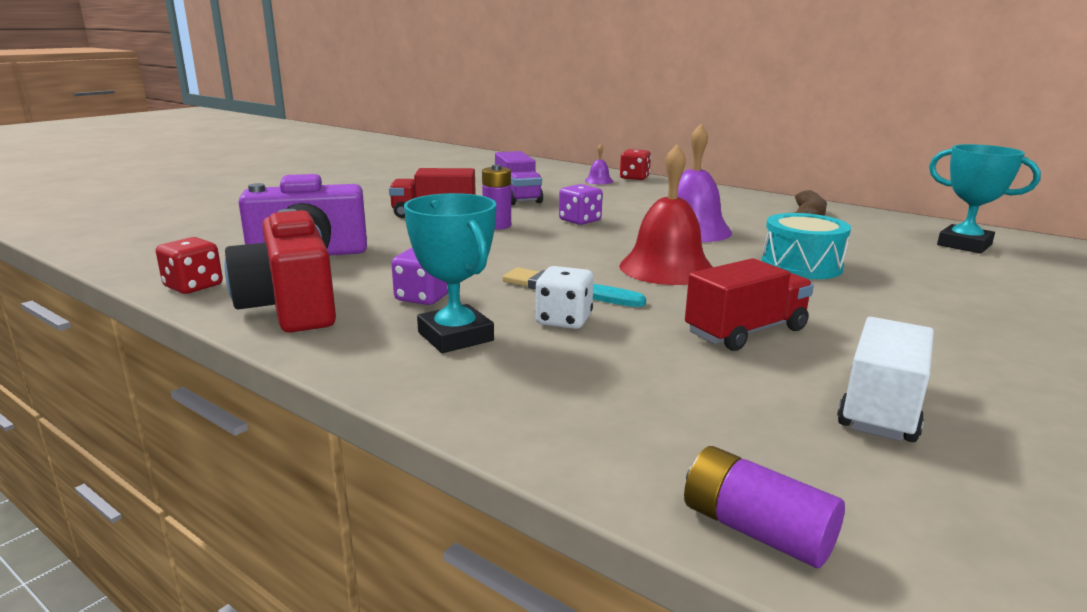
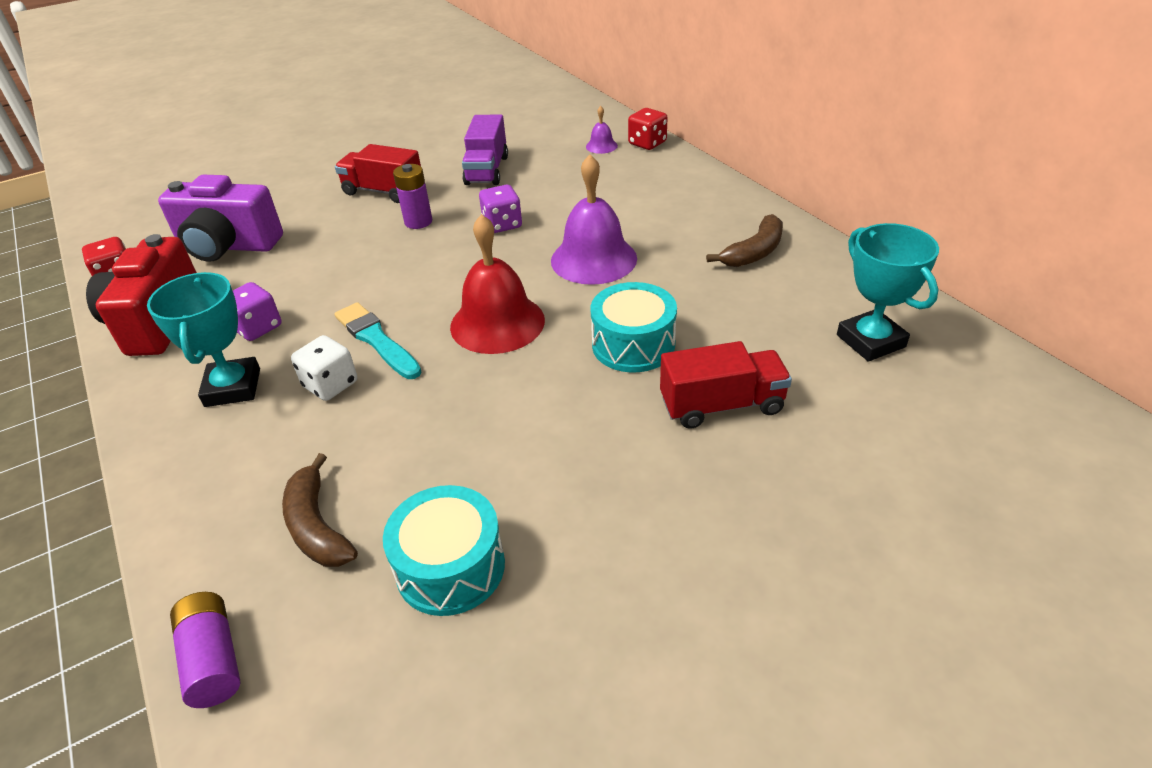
camera: 25 degrees right, 20 degrees up
(705, 408) = (317, 526): none -> brown banana
(746, 332) = (458, 437): red truck -> red truck (721, 405)
(881, 407) = (450, 567): white truck -> turquoise drum

